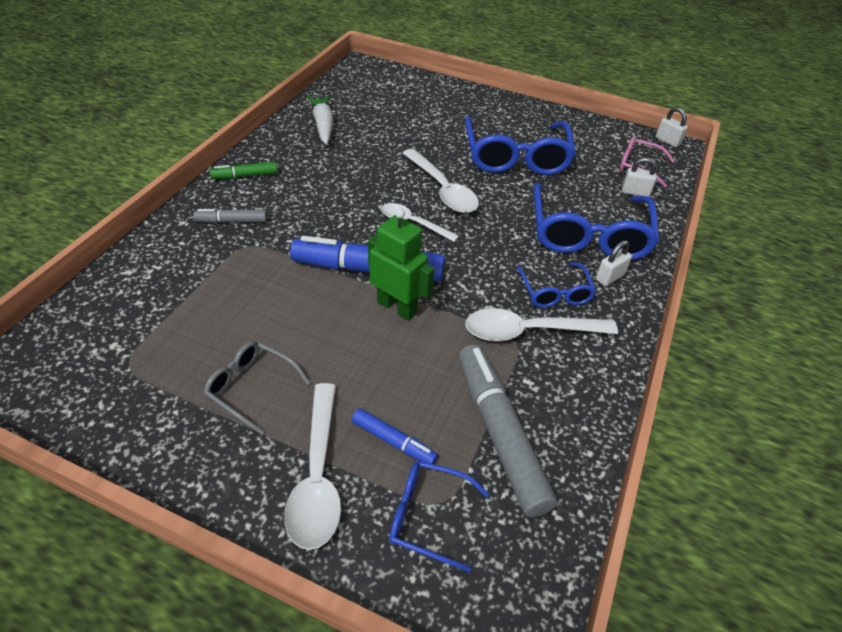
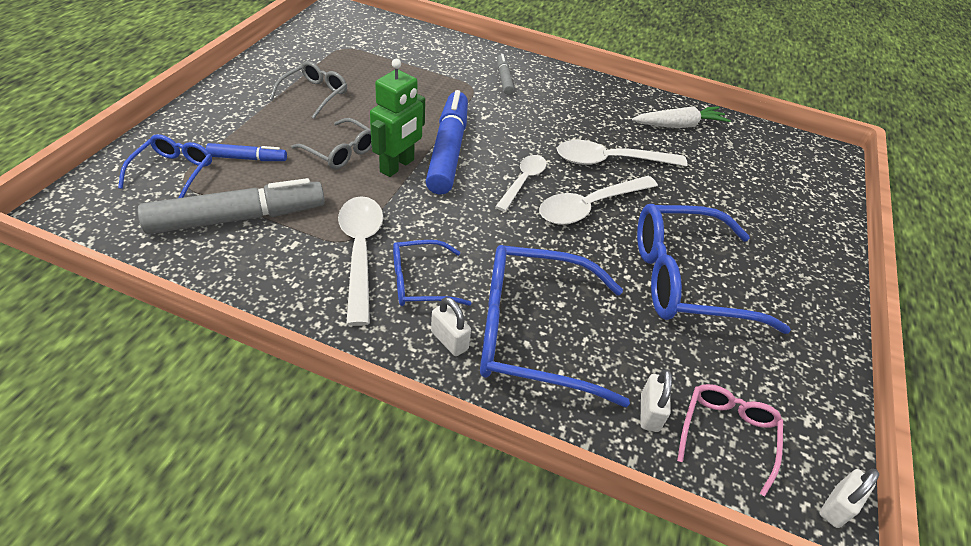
camera: 85 degrees right, 0 degrees up
(245, 175) = (571, 83): green marker -> none
(317, 476) = (227, 123): white spoon -> white spoon (610, 161)
(375, 354) = (340, 152): none -> grey glasses
(393, 441) = (247, 158): blue marker -> blue marker turned 120 degrees counterclockwise

